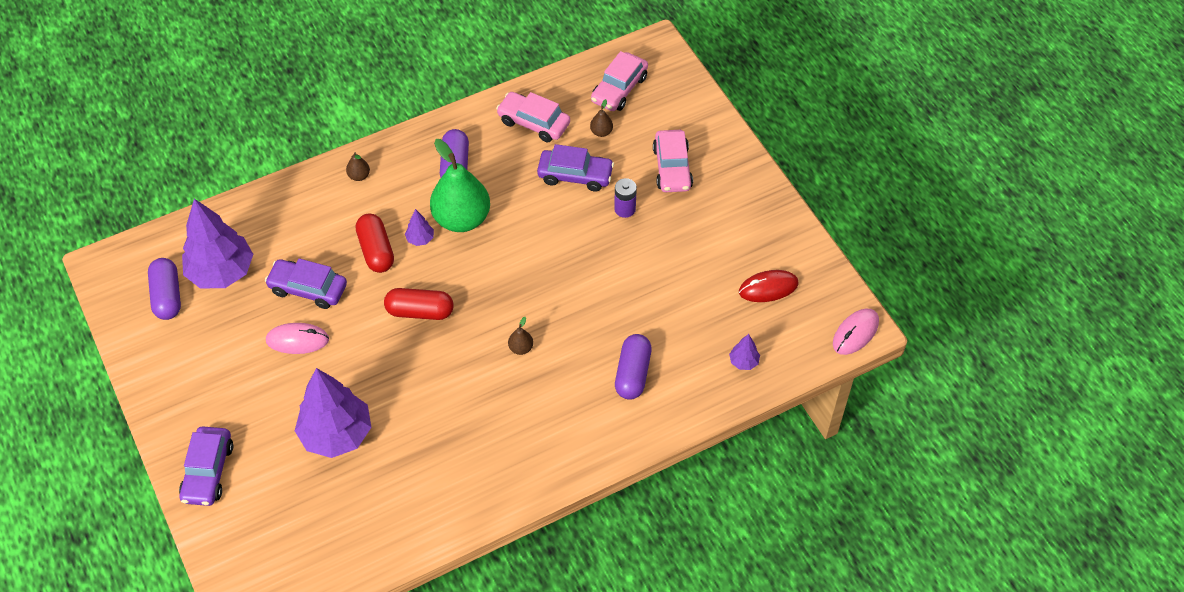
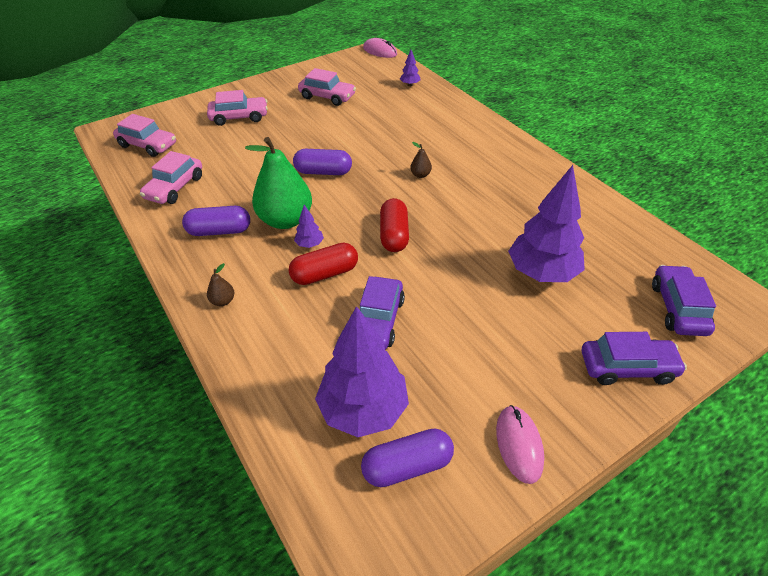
camera: 95 degrees left, 10 degrees down
(297, 340) = (445, 319): pink mouse -> pink mouse (519, 445)
(575, 175) = (241, 161): purple car -> purple car (678, 308)
(601, 132) = (194, 151): brown pear -> none
(625, 209) = (278, 135): purple battery -> none
(633, 374) = (430, 124): purple capsule -> purple capsule (323, 172)
(716, 260) = (327, 97): none -> pink car
(768, 288) = (349, 78): red mouse -> none

